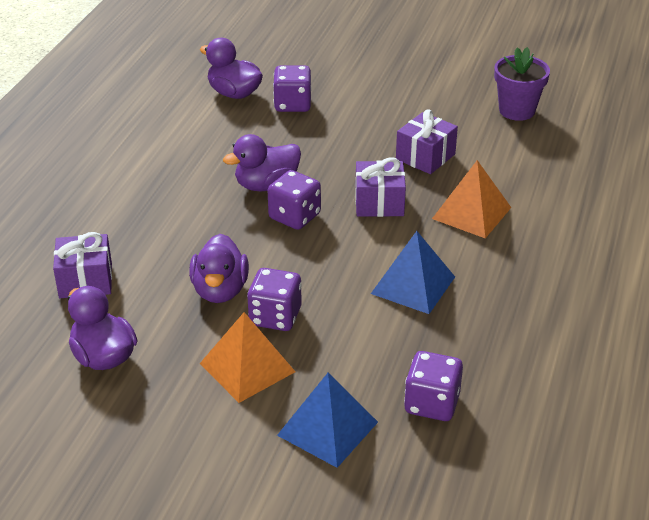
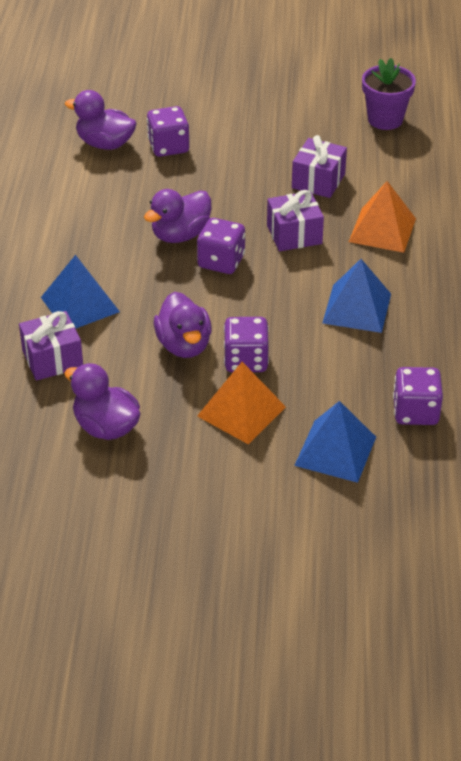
camera: 15 degrees left, 5 degrees up
(138, 233) = (80, 304): none -> blue pyramid

